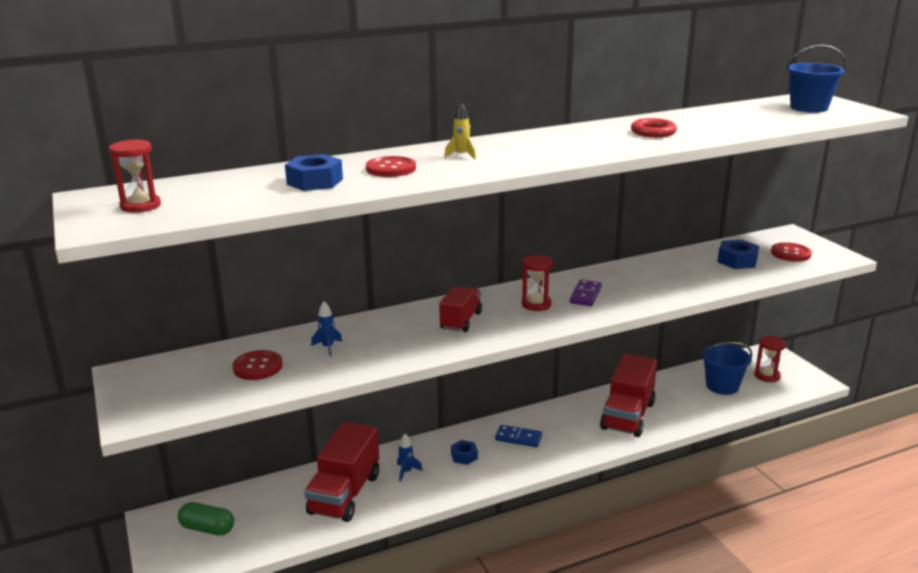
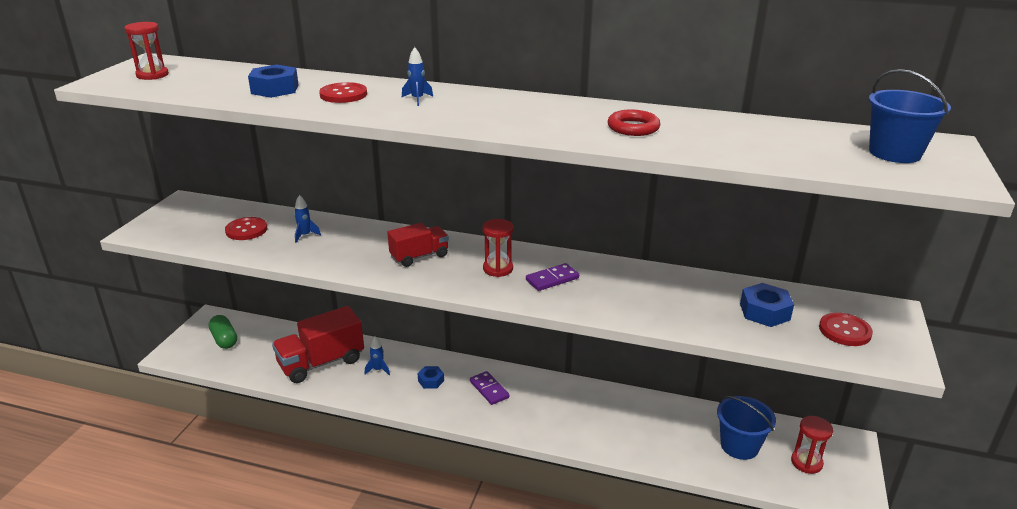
camera: 40 degrees right, 5 degrees up
(461, 156) = (417, 99): yellow rocket -> blue rocket
(518, 438) = (489, 389): blue domino -> purple domino
(627, 416) = (604, 422): red truck -> none

